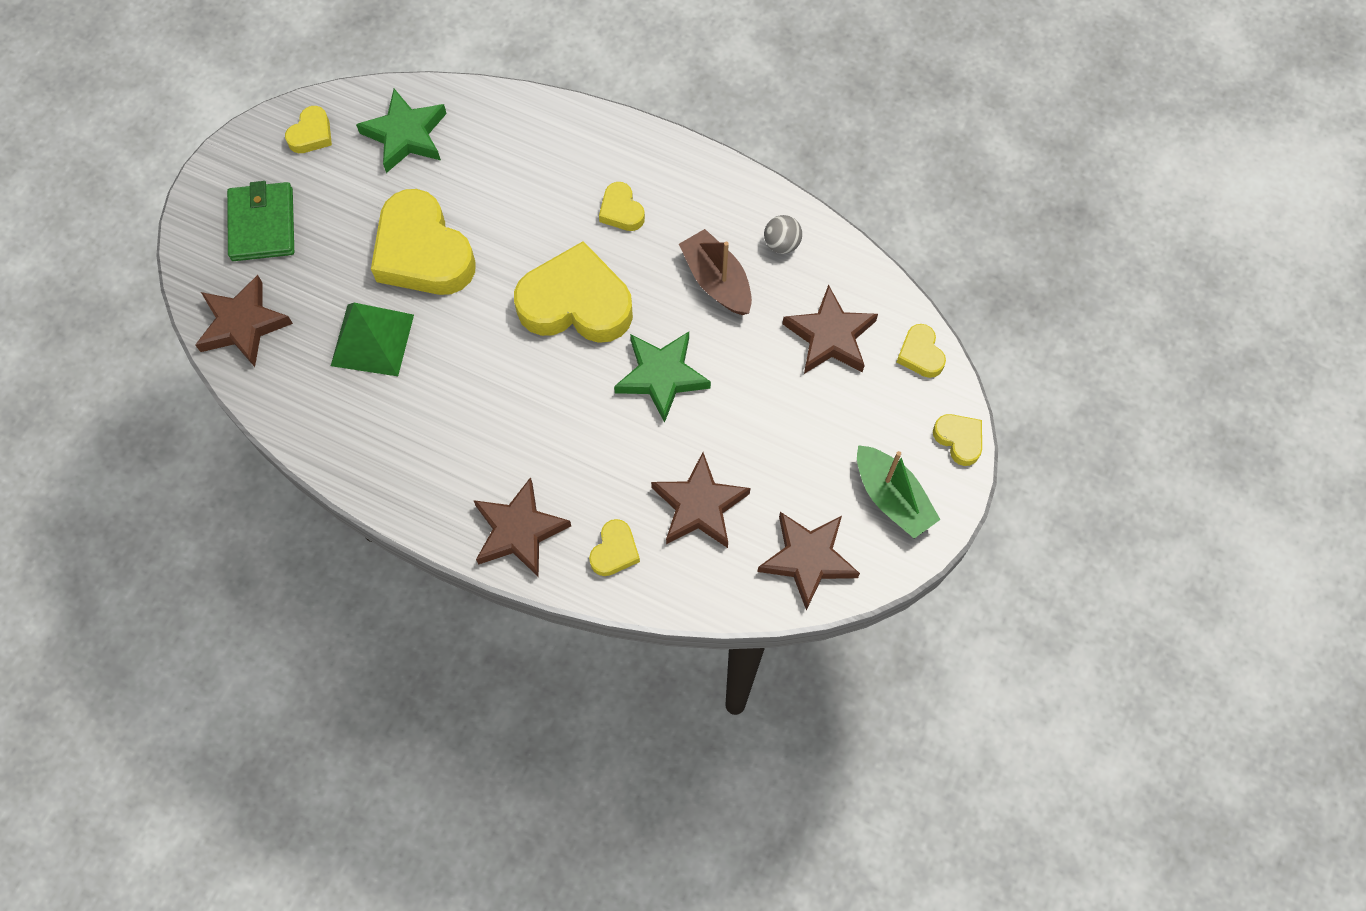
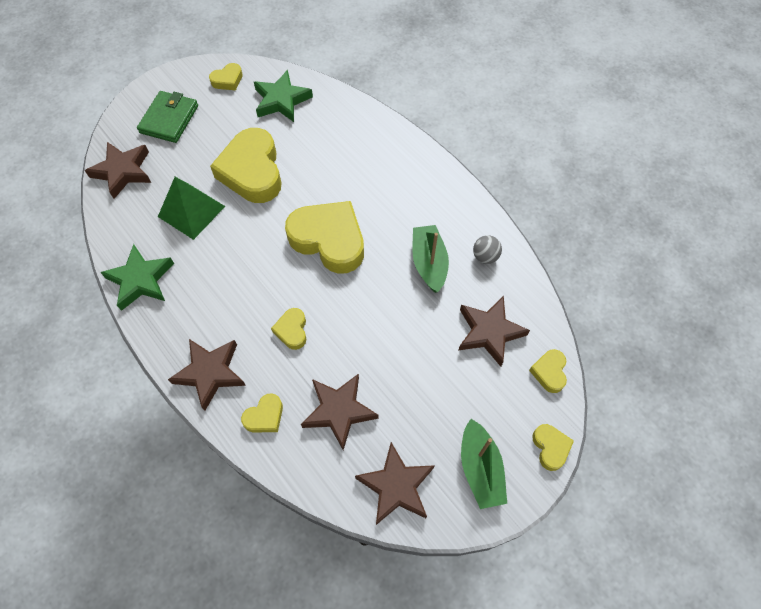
camera: 25 degrees right, 5 degrees down
(621, 211) = (389, 194): yellow heart -> yellow heart (292, 330)
(662, 376) = (359, 310): green star -> green star (140, 280)
(717, 281) = (429, 263): brown boat -> green boat

